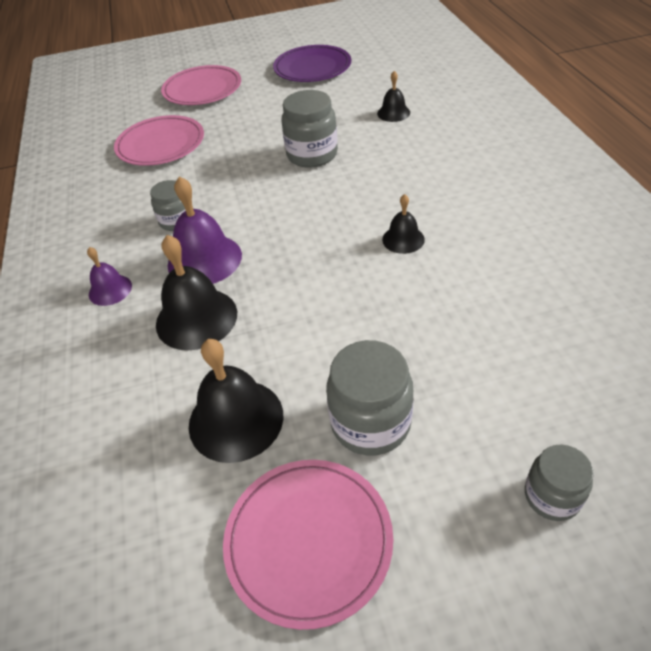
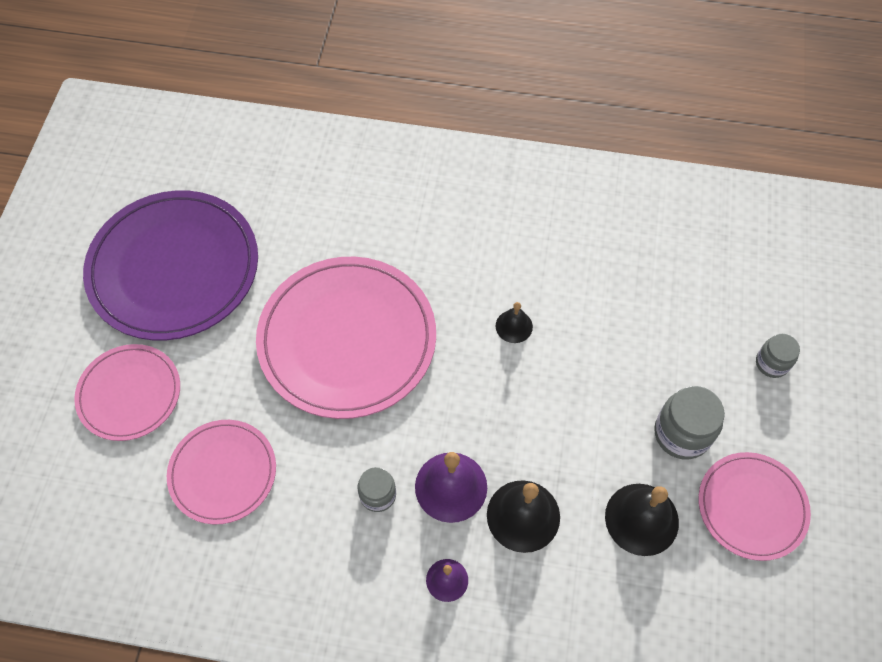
camera: 70 degrees left, 15 degrees up
(312, 67) = (174, 268): purple plate -> purple plate, size x1.77
(312, 155) = (347, 339): grey jar -> pink plate
(393, 113) = (325, 242): black bell -> none

